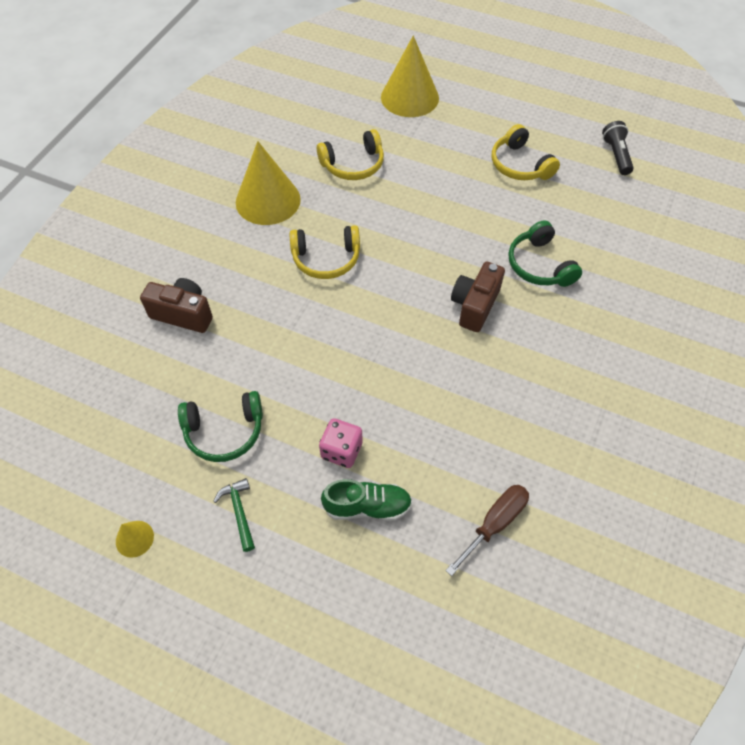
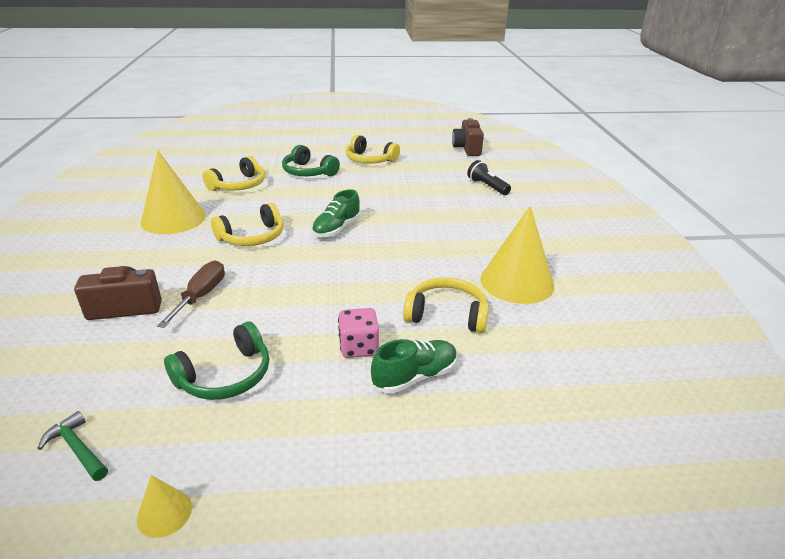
camera: 30 degrees left, 25 degrees down
(239, 512) = (285, 433): green hammer -> green hammer (77, 449)
(409, 97) = (261, 147): yellow cone -> yellow cone (517, 282)
(412, 279) = (336, 229): none -> green shoe
(442, 448) = (447, 314): none -> yellow headphones
(474, 306) = (398, 230): brown camera -> brown camera (467, 149)
(494, 524) = (532, 345): brown screwdriver -> brown screwdriver (201, 296)
(539, 265) = (427, 199): green headphones -> green headphones (308, 172)
(616, 155) = (430, 144): black flashlight -> black flashlight (487, 187)

